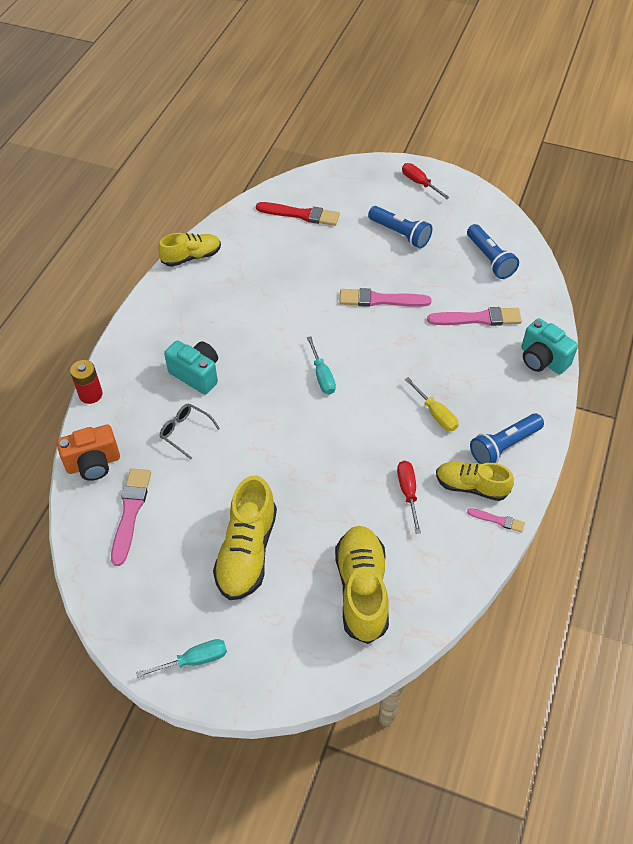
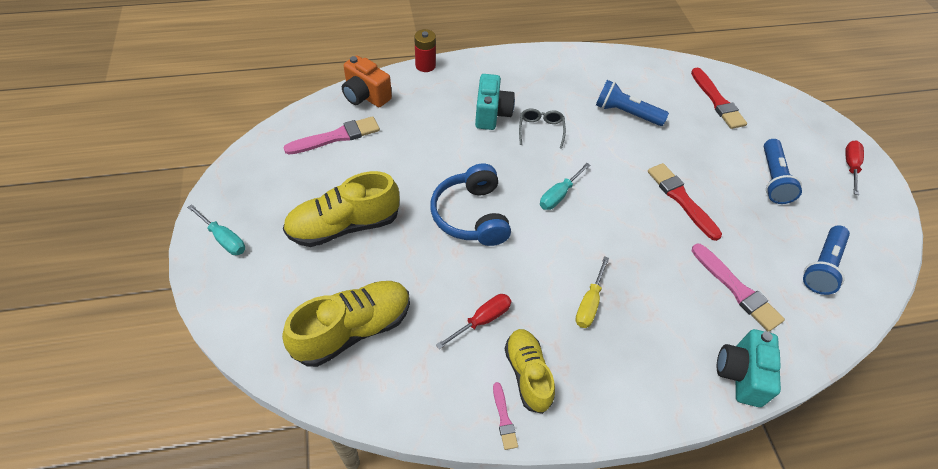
camera: 55 degrees right, 0 degrees up
(185, 432) = (432, 133): grey glasses -> grey glasses (541, 130)
(191, 257) = (603, 58): yellow shoe -> none
(301, 448) = (471, 215): none -> blue headphones
(380, 300) = (681, 199): pink brush -> red brush
(504, 446) = (599, 384): blue flashlight -> blue flashlight (626, 113)

